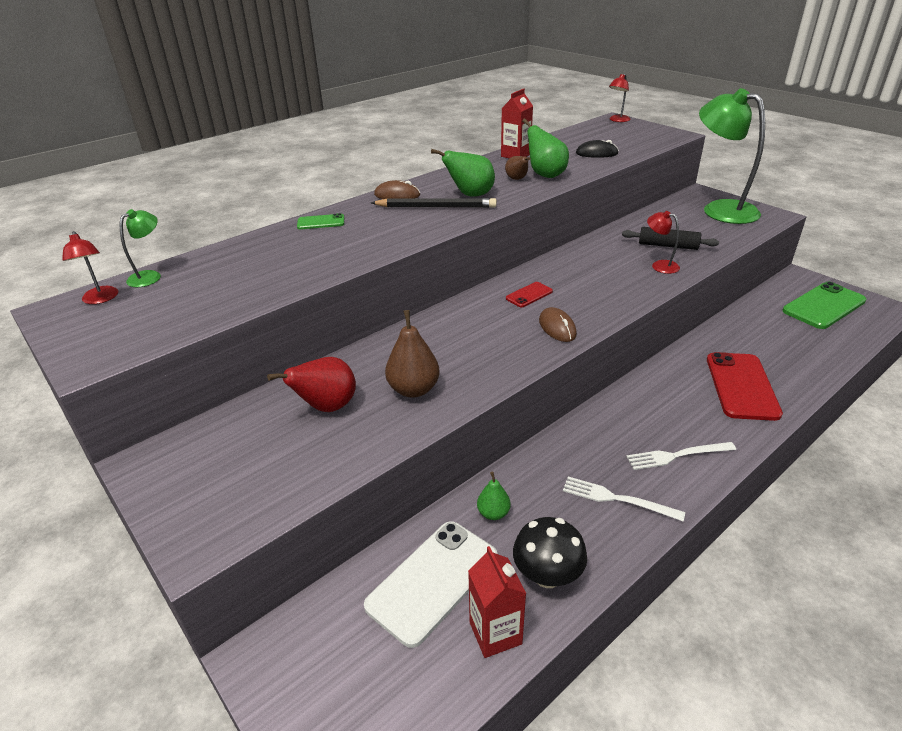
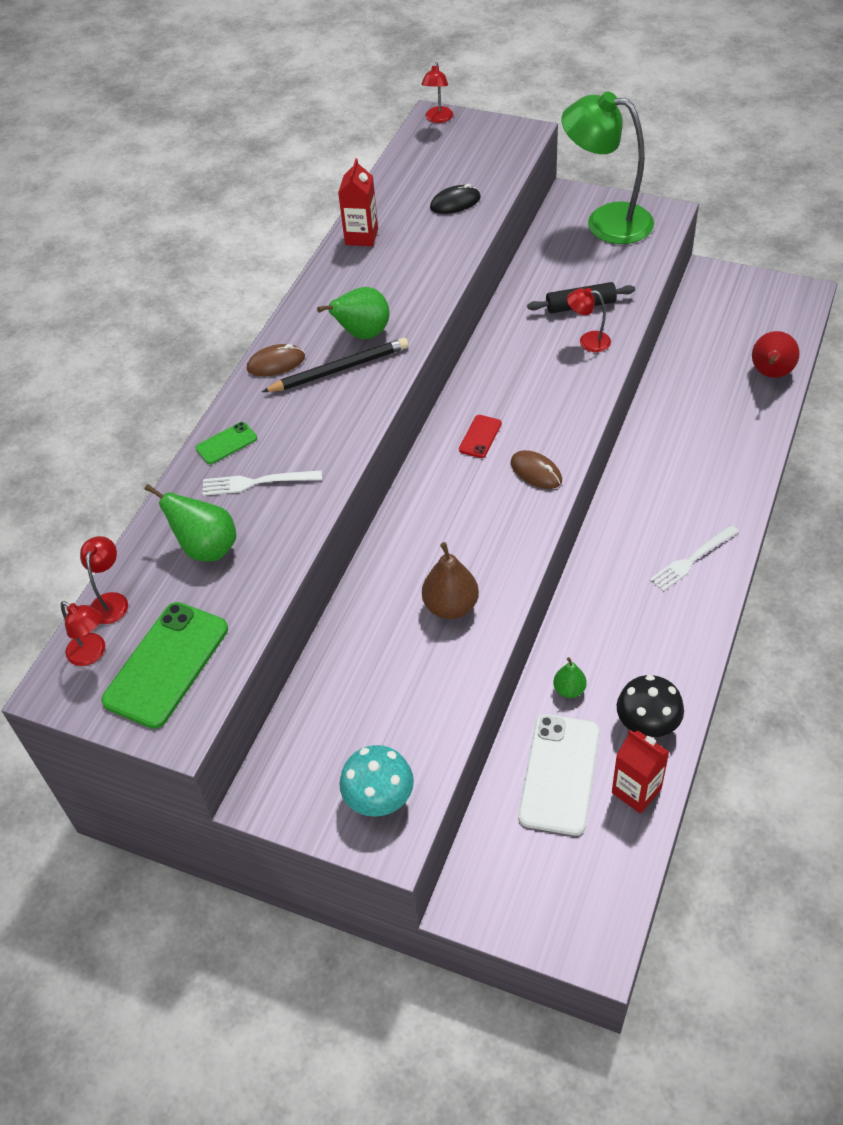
camera: 25 degrees left, 15 degrees up
(150, 276) = (111, 601): green lamp -> red lamp
(224, 506) = (379, 799): none -> turquoise mushroom
(327, 407) = (383, 662): red pear -> red pear (770, 374)
(517, 179) = (396, 285): brown pear -> none
(545, 175) = (422, 266): green pear -> green pear (206, 548)
(617, 499) = (665, 627): white fork -> white fork (257, 482)
(741, 386) = (712, 453): red phone -> none
(823, 306) = (746, 312): green phone -> green phone (166, 664)

